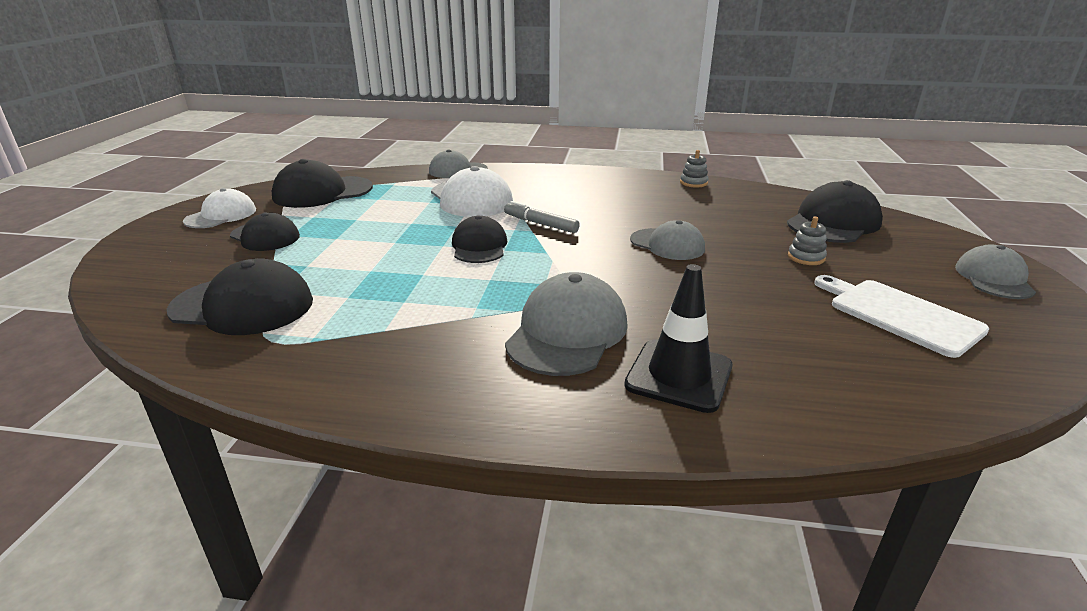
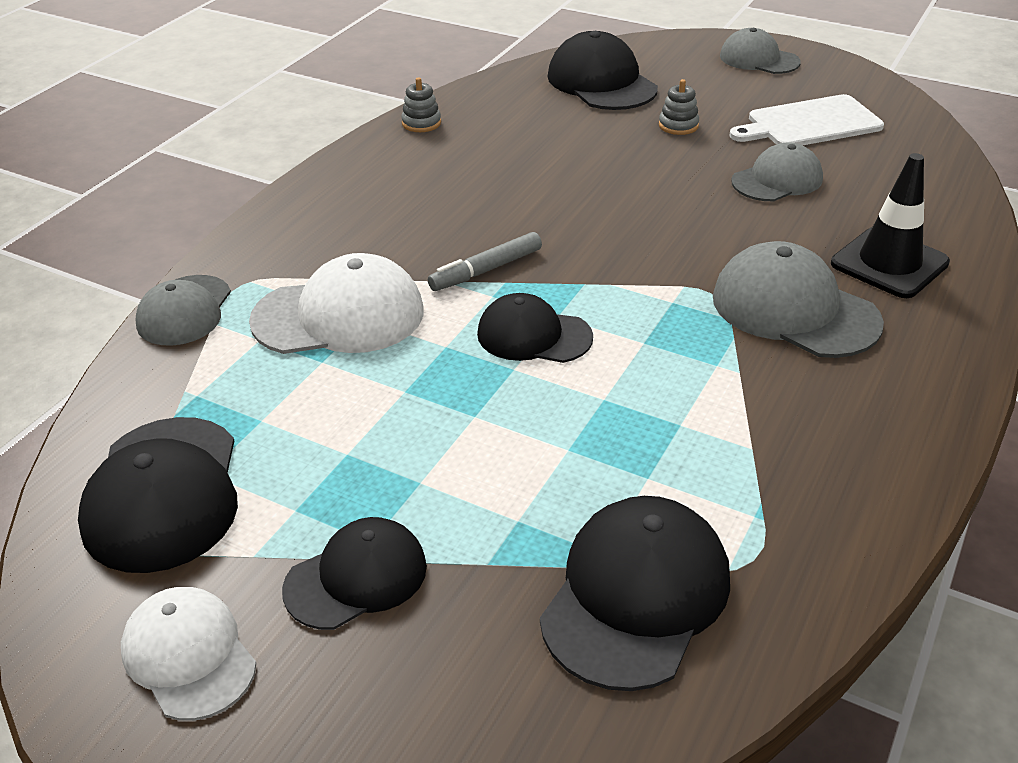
camera: 70 degrees left, 10 degrees up
(667, 244) = (605, 194): grey cap -> grey cap (777, 180)

